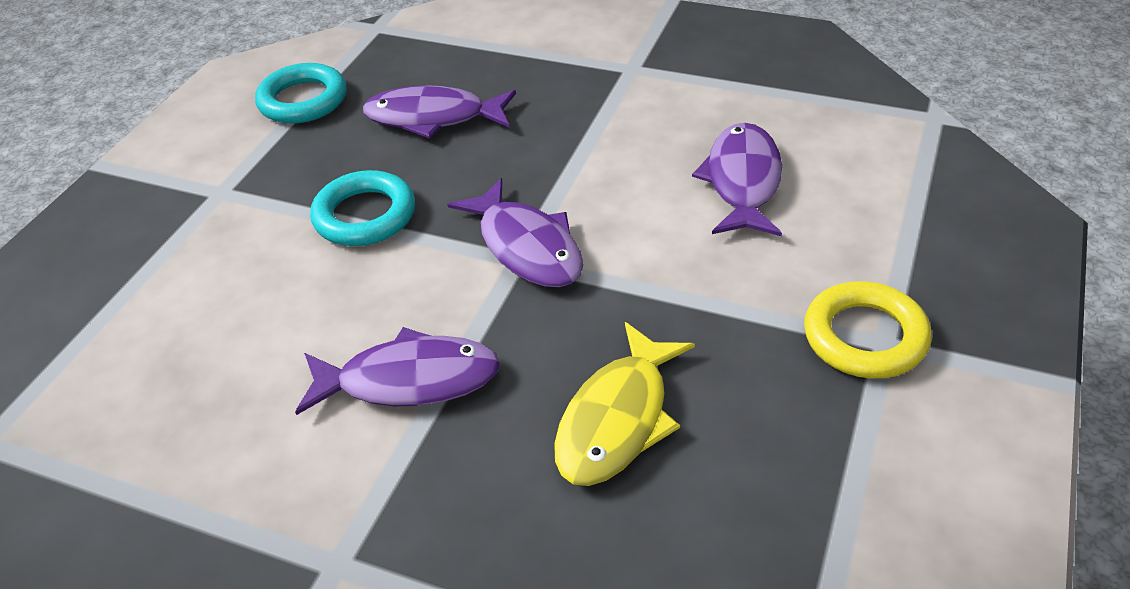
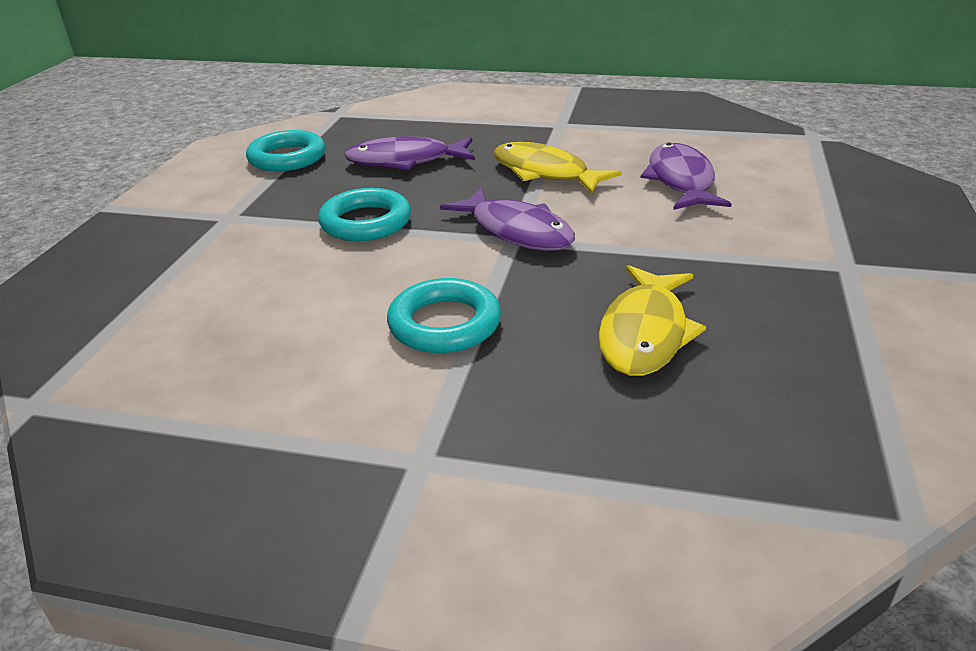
camera: 10 degrees left, 10 degrees down
(409, 380) = (444, 324): purple fish -> turquoise ring
(587, 152) = (545, 173): none -> yellow fish
(865, 337) = (829, 264): yellow ring -> none

